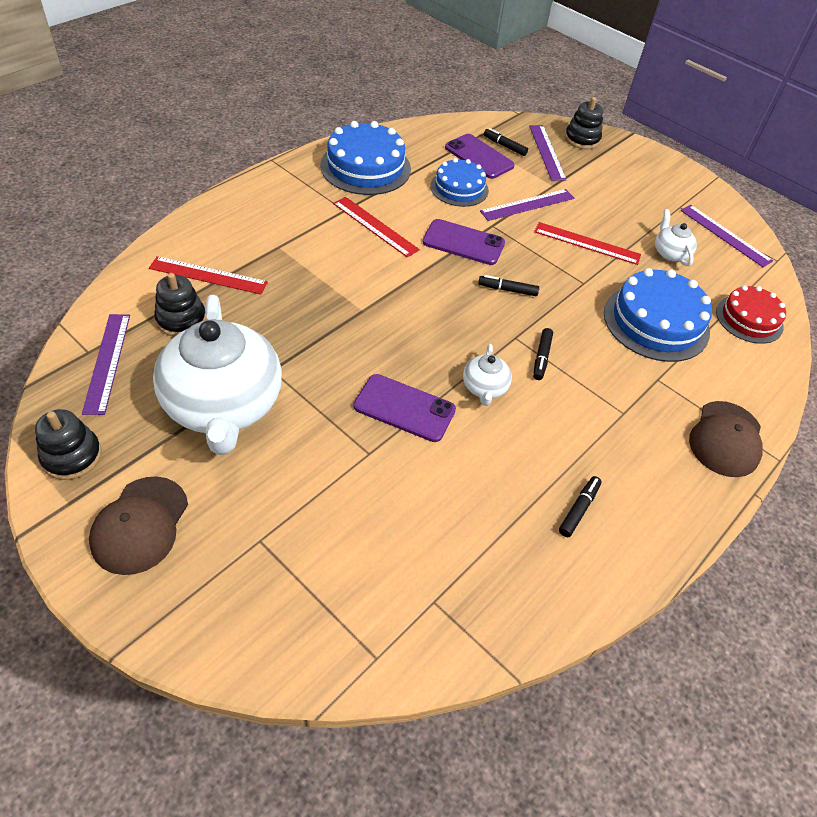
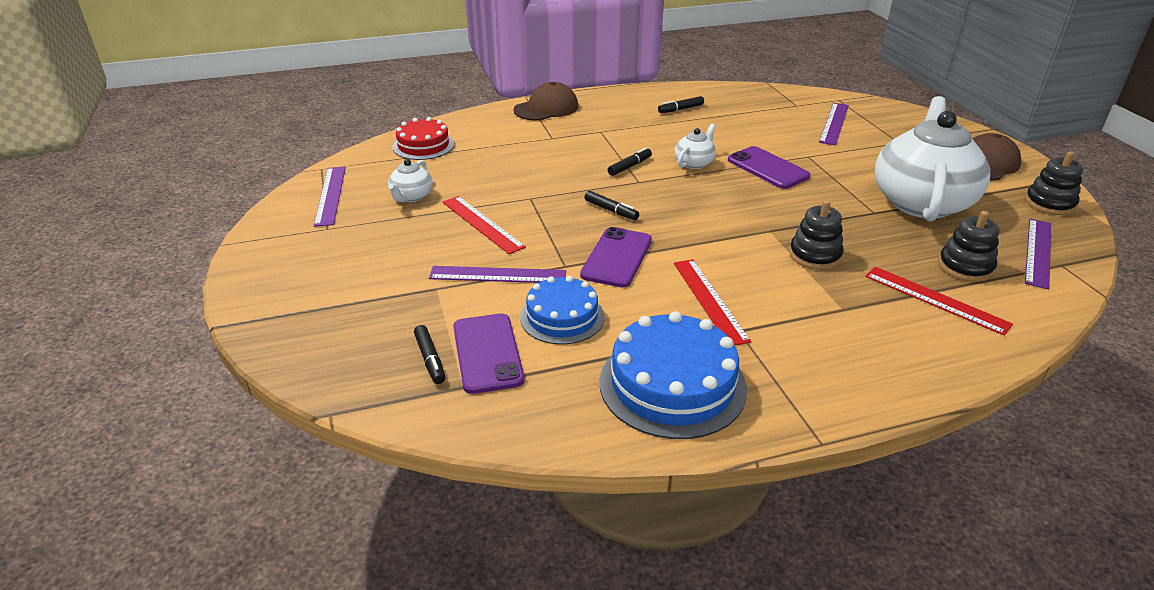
camera: 145 degrees left, 15 degrees down
(463, 242) = (616, 257): purple phone -> purple phone turned 60 degrees clockwise
(546, 152) = (382, 333): purple ruler -> purple ruler (834, 123)
(582, 139) = (303, 337): black stacking toy -> black stacking toy (815, 255)
(656, 322) = (504, 162): blue cake -> none

